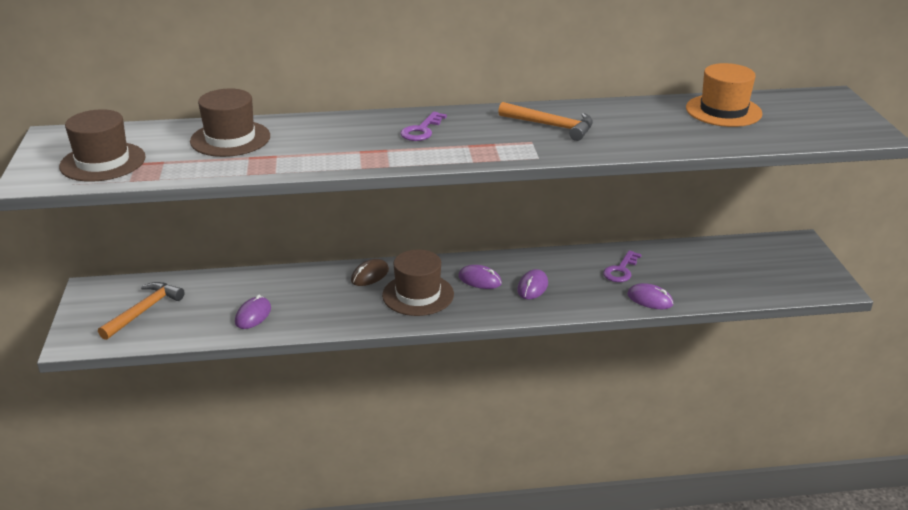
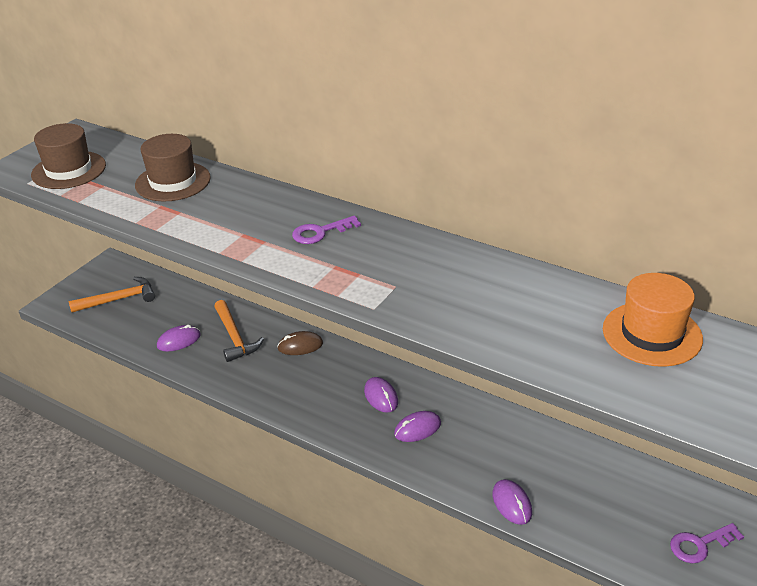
camera: 40 degrees right, 5 degrees up
(418, 295) = (314, 385): brown hat -> none
(551, 126) = (439, 275): orange hammer -> orange hammer (235, 337)
(621, 270) = (523, 455): purple key -> purple key (700, 545)

